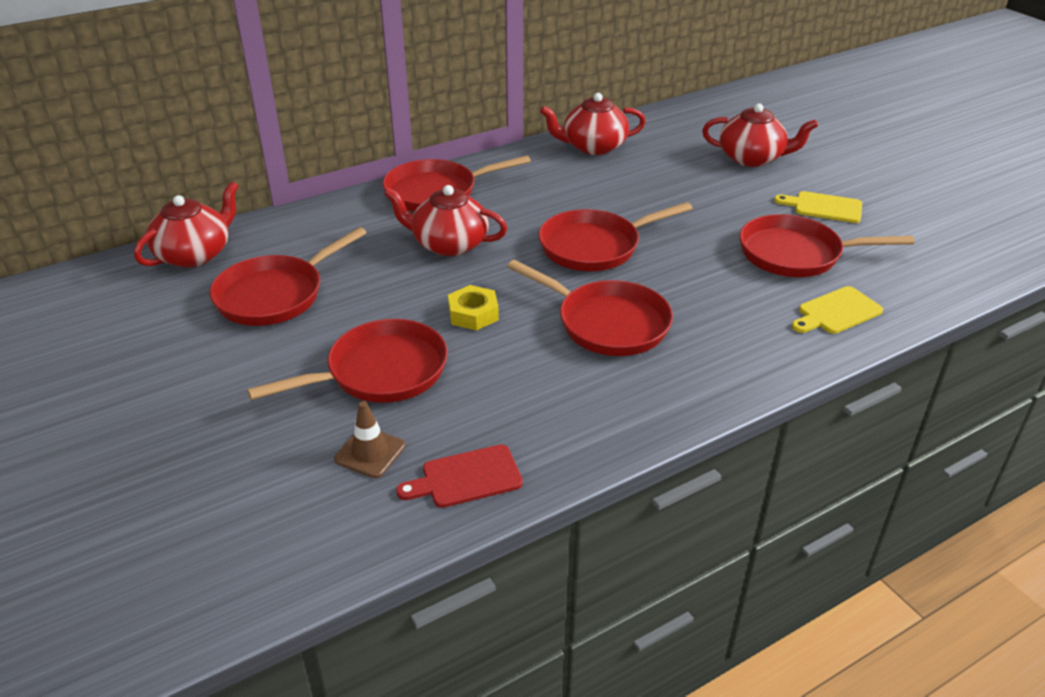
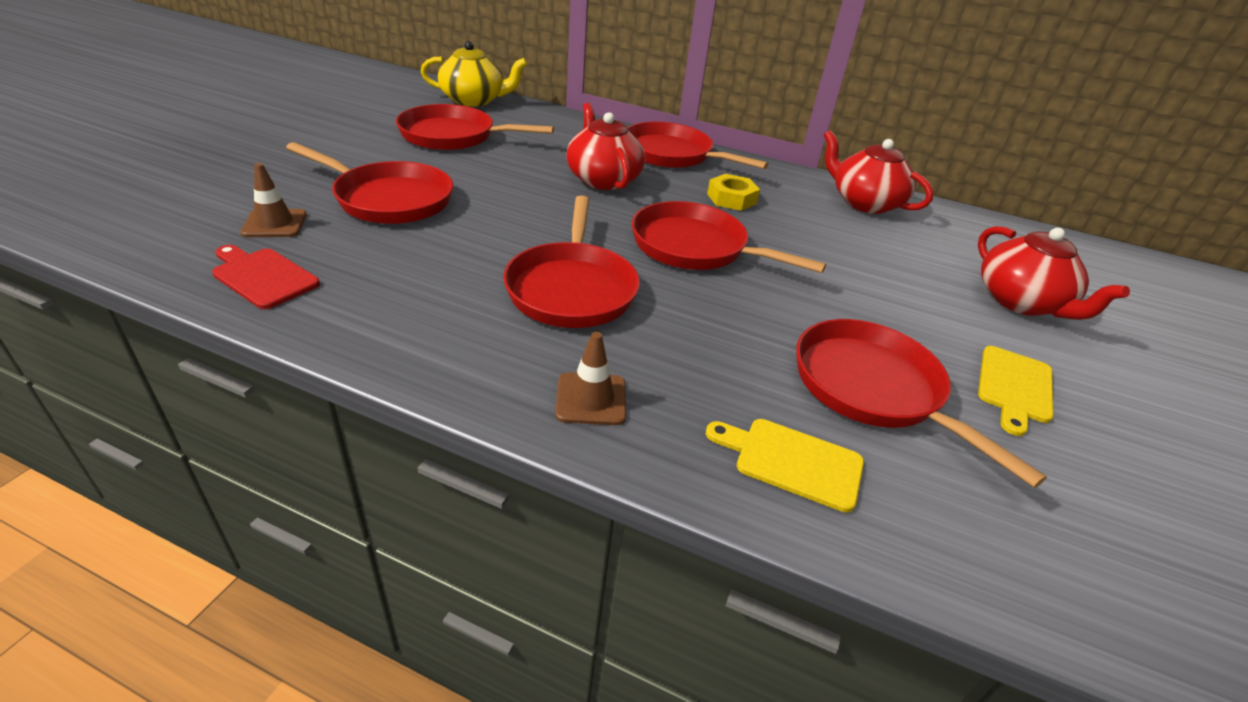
camera: 50 degrees right, 0 degrees up
(195, 254) = (474, 100): red teapot -> yellow teapot
(473, 314) = (512, 216): yellow nut -> yellow nut (731, 199)
(739, 362) = (591, 399): none -> brown traffic cone
(824, 207) = (1015, 387): yellow cutting board -> yellow cutting board turned 135 degrees counterclockwise

